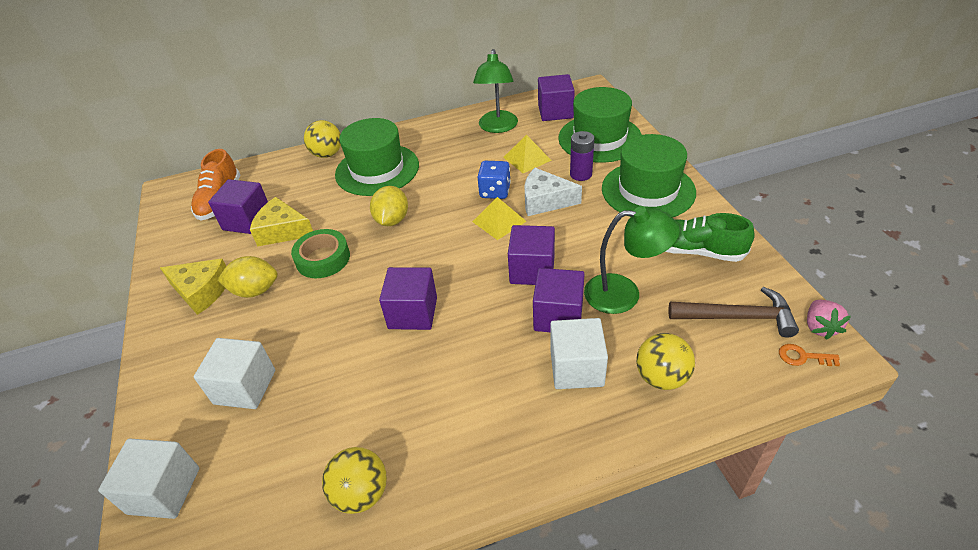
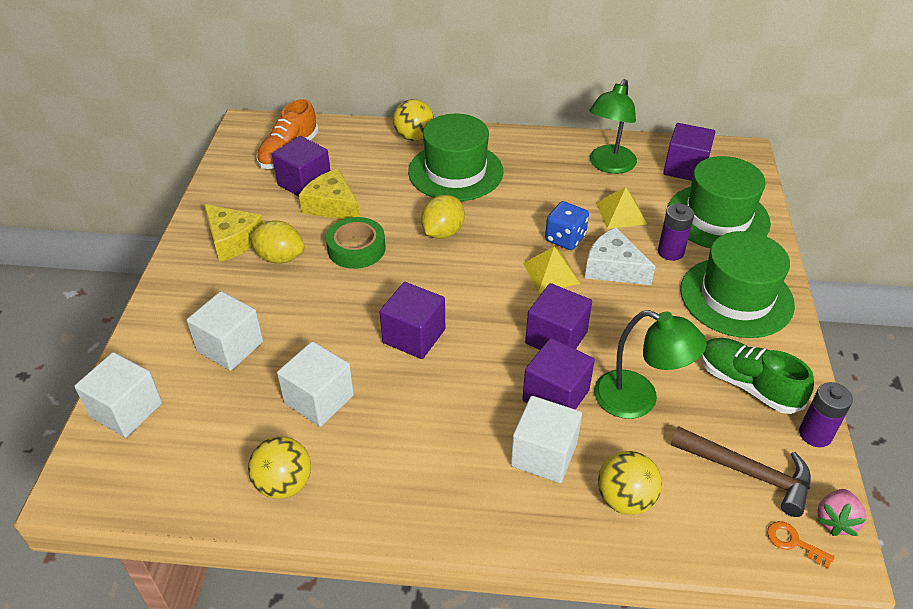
camera: 20 degrees right, 0 degrees up
(355, 401) = (319, 399): none -> white cube
(765, 269) = (815, 434): none -> purple battery

